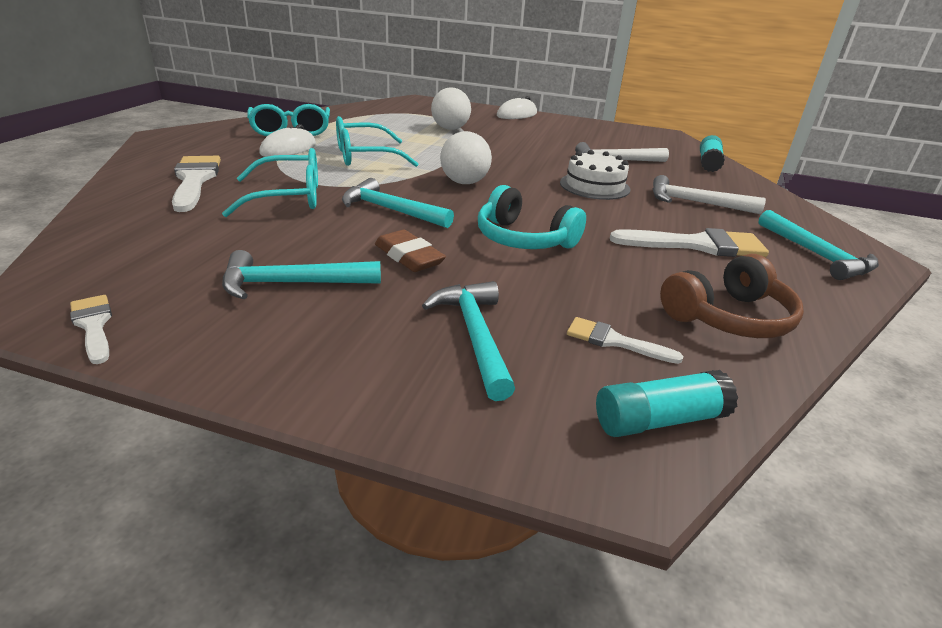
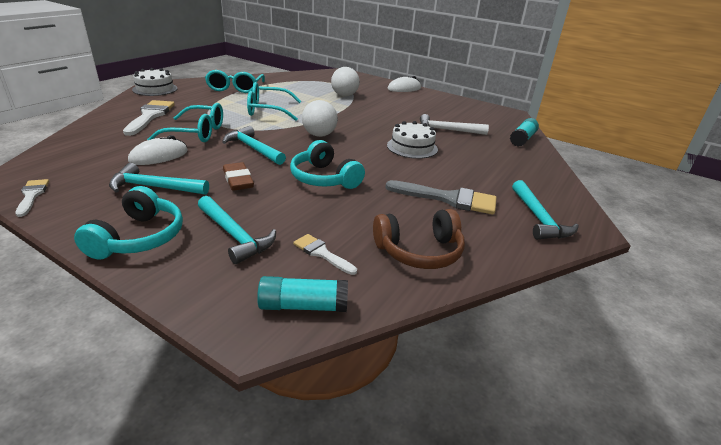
camera: 15 degrees right, 0 degrees up
(169, 141) = (155, 89): none -> white cake
(288, 149) = (223, 101): white mouse -> white mouse (159, 156)
(334, 364) = (139, 238): none -> turquoise headphones
(475, 336) = (234, 235): turquoise hammer -> turquoise hammer turned 135 degrees clockwise
(695, 203) = (479, 168): white hammer -> none
(697, 245) = (448, 199): white brush -> grey brush

